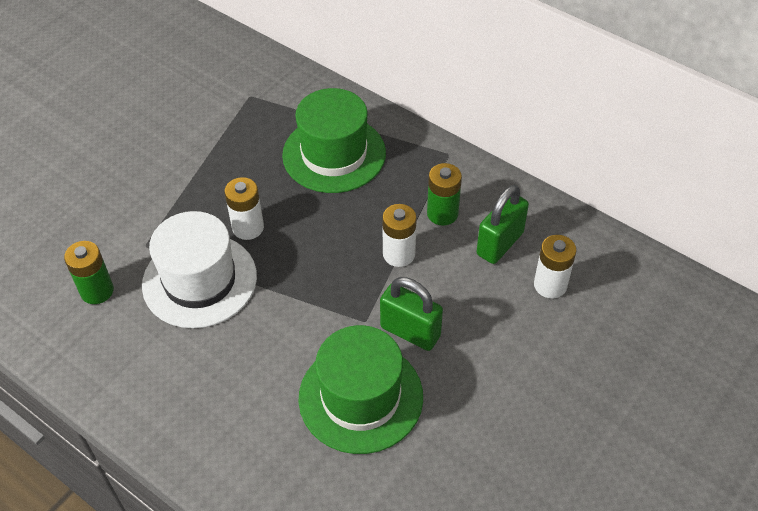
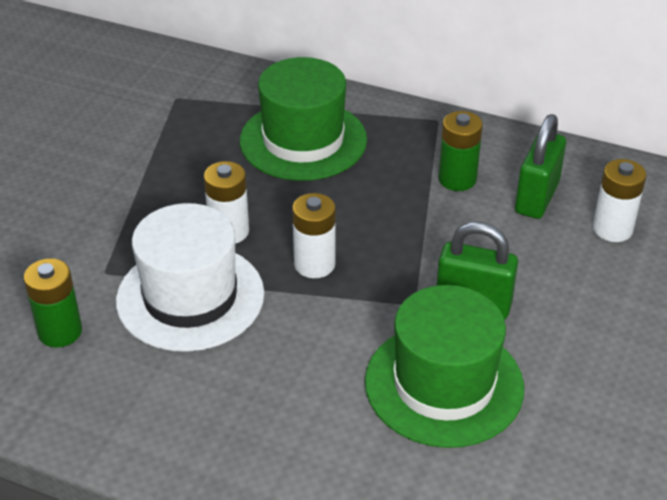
camera: 15 degrees left, 10 degrees down
(399, 254) = (424, 228): white battery -> white battery (314, 264)

